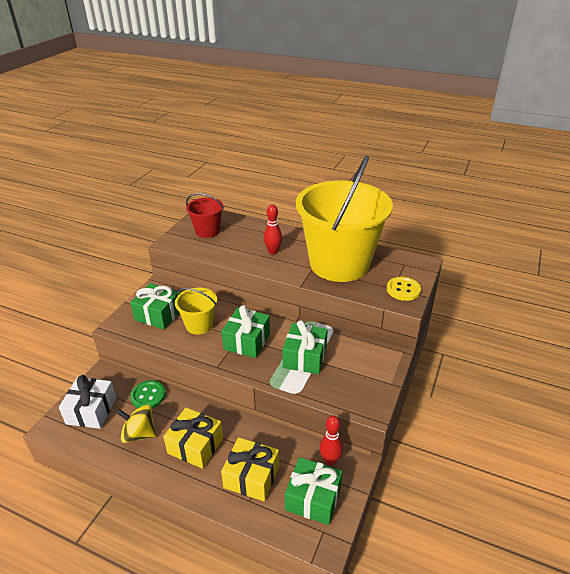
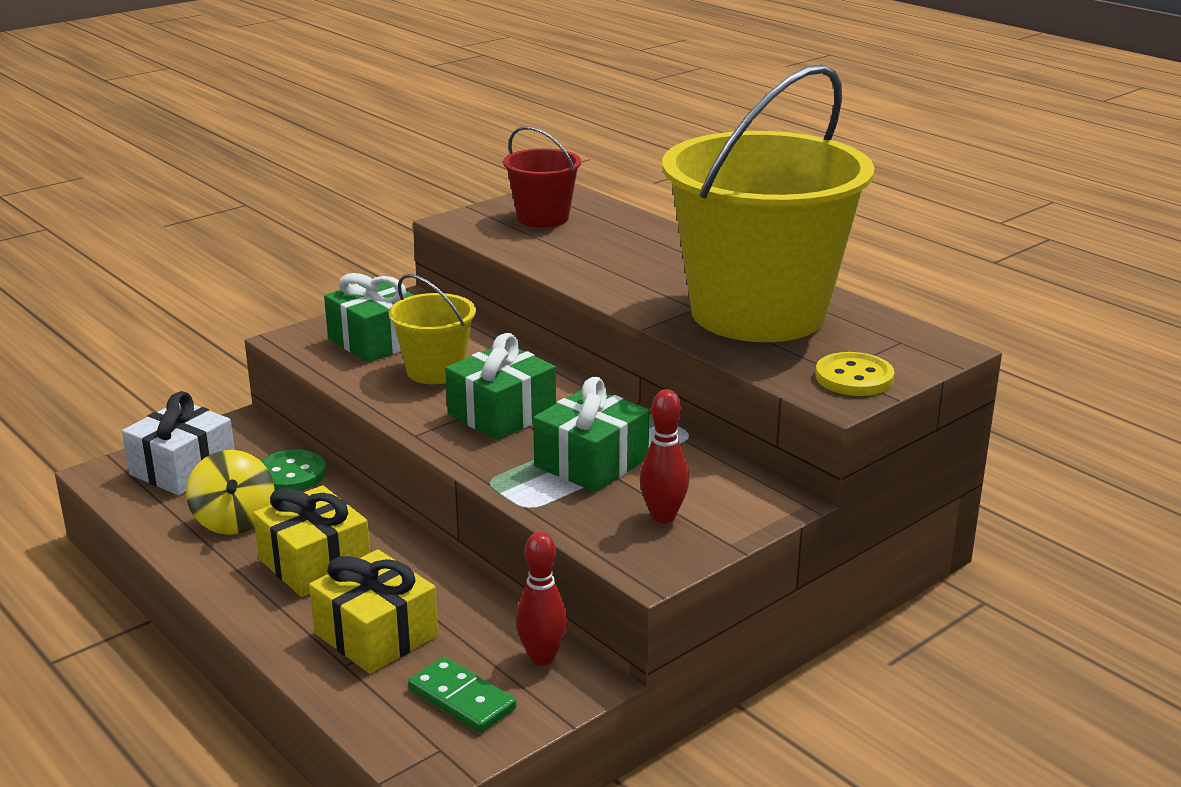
camera: 25 degrees right, 10 degrees down
(139, 434) = (234, 520): yellow spinning top -> yellow spinning top turned 150 degrees counterclockwise
(273, 252) = (640, 270): red bowling pin -> red bowling pin (663, 516)
(313, 498) = (461, 699): green gift -> green domino

